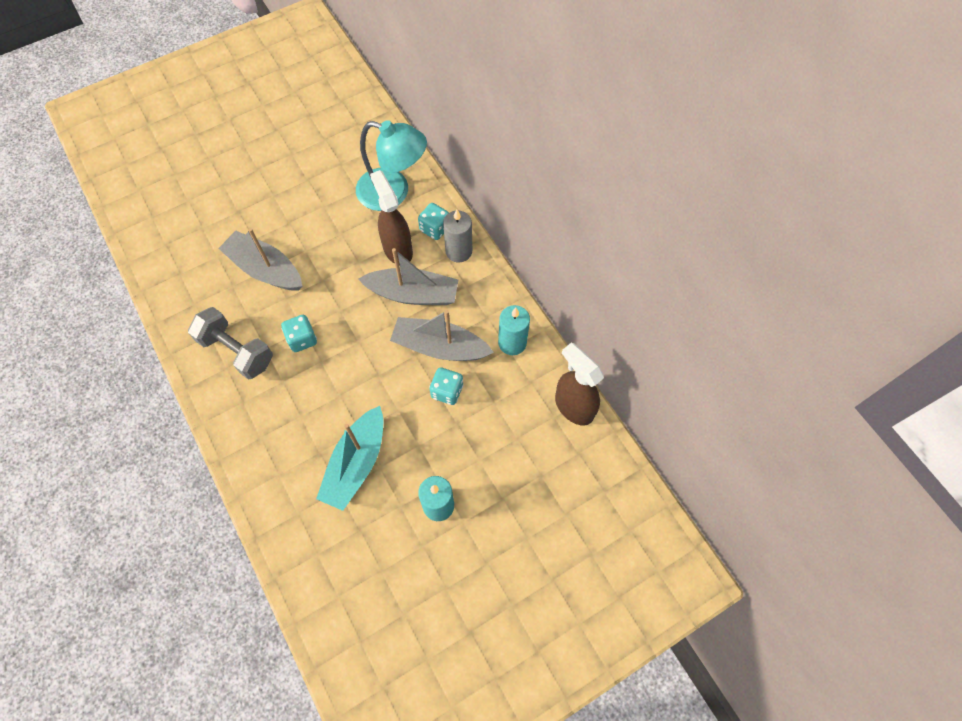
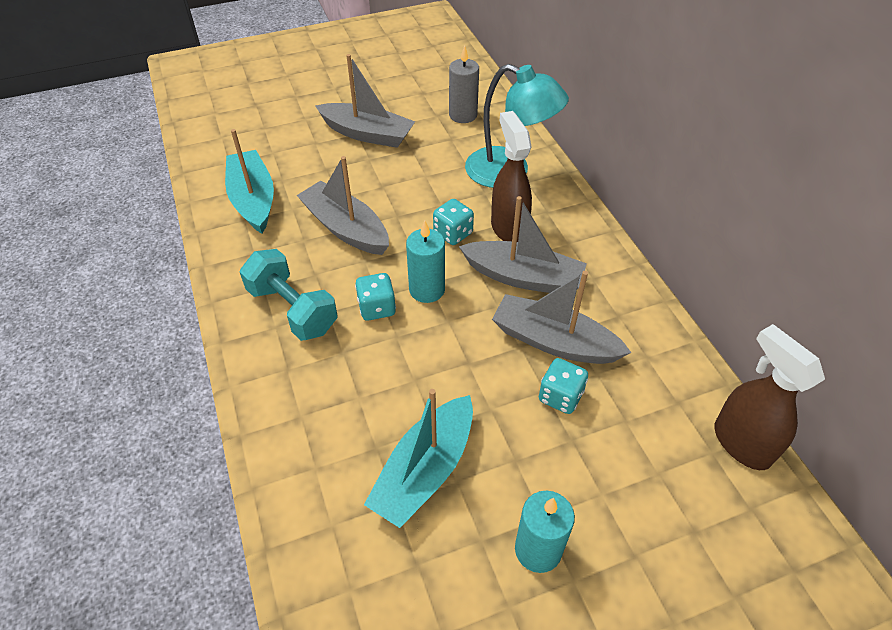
camera: 10 degrees right, 15 degrees down
(182, 252) = (253, 200): none -> turquoise boat
(236, 351) = (292, 310): grey dumbbell -> turquoise dumbbell
(267, 168) = (367, 134): none -> grey boat
(435, 229) = (556, 213): turquoise dice -> turquoise dice (453, 233)
(459, 251) = (585, 239): grey candle -> grey candle (463, 115)
(512, 343) = (652, 350): turquoise candle -> turquoise candle (427, 289)

